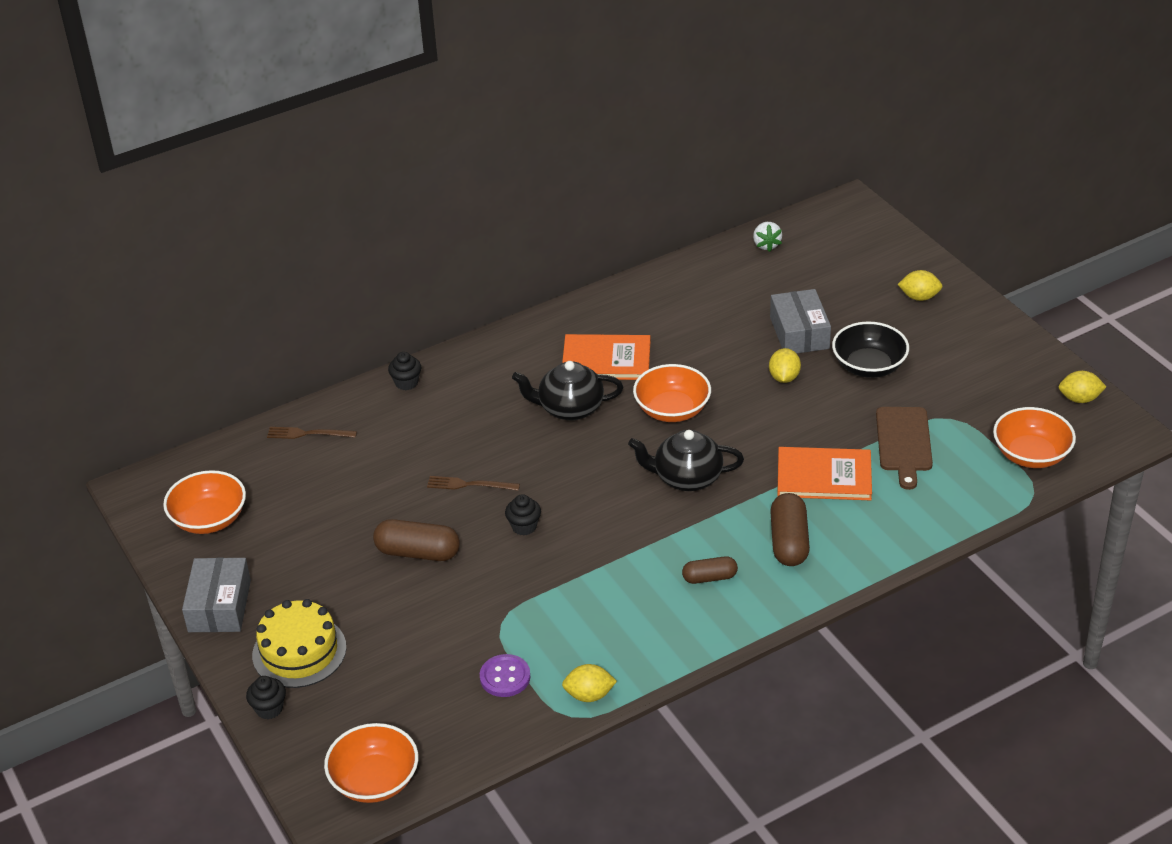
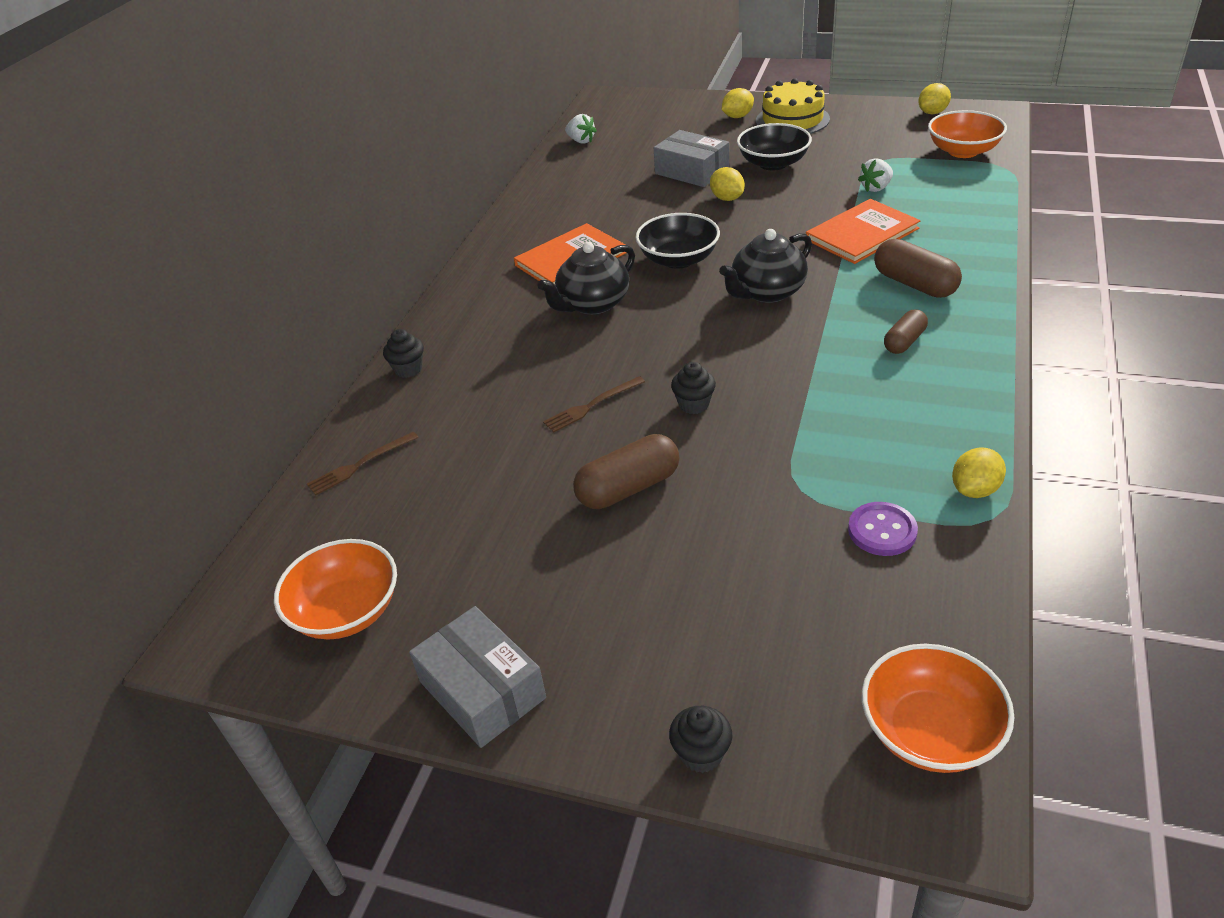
camera: 40 degrees left, 0 degrees up
(299, 651) = (644, 665): yellow cake -> yellow cake (792, 120)
(672, 410) = (678, 259): orange bowl -> black bowl
(903, 443) = (876, 188): brown cutting board -> white strawberry

